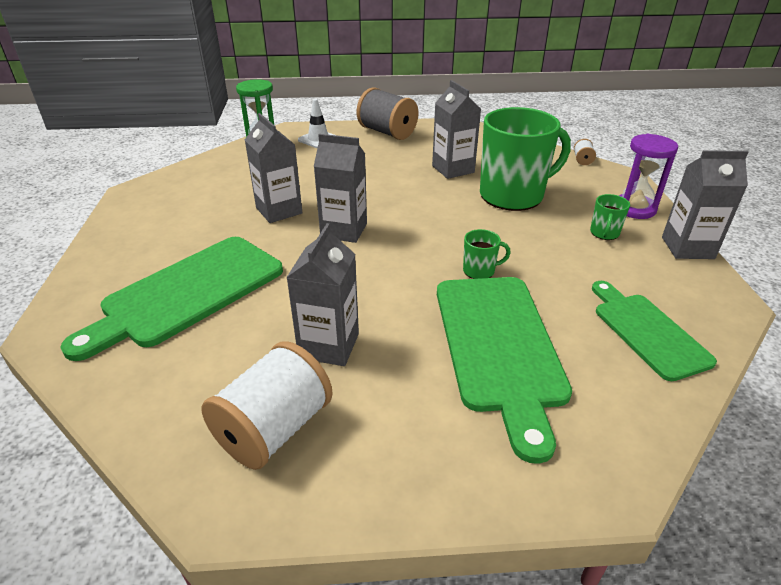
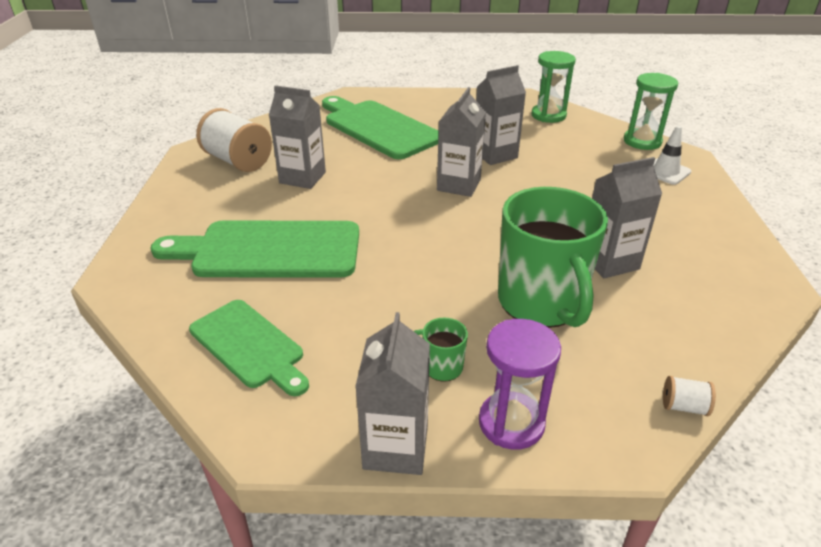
camera: 95 degrees right, 0 degrees up
(192, 180) = (548, 115): none -> green hourglass
(387, 132) = (711, 219): grey spool -> none
(479, 271) = (378, 254): green mug -> none
(647, 332) = (249, 346): green cutting board -> green cutting board turned 60 degrees clockwise

